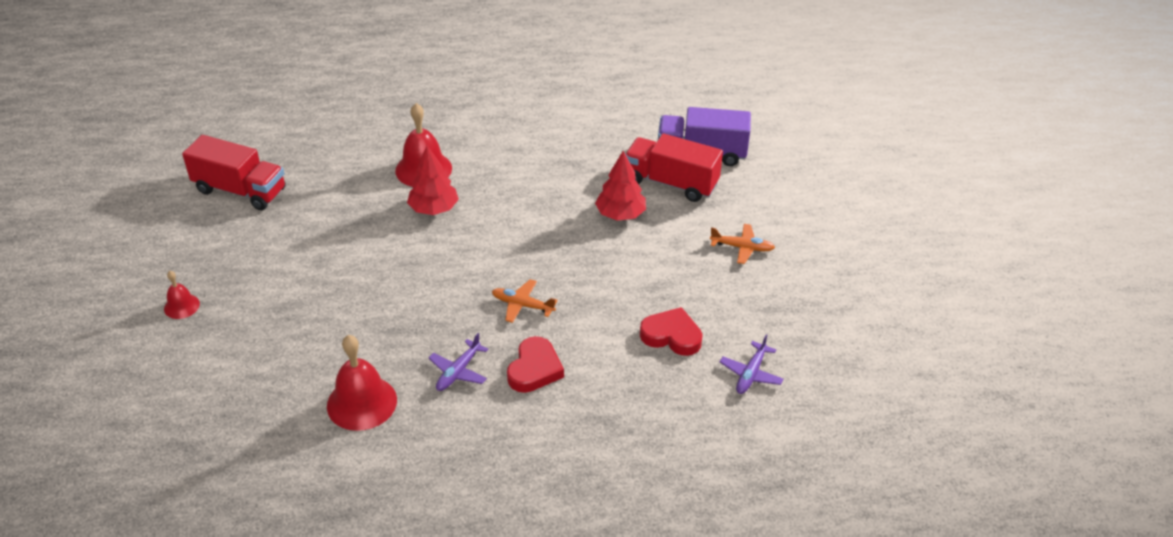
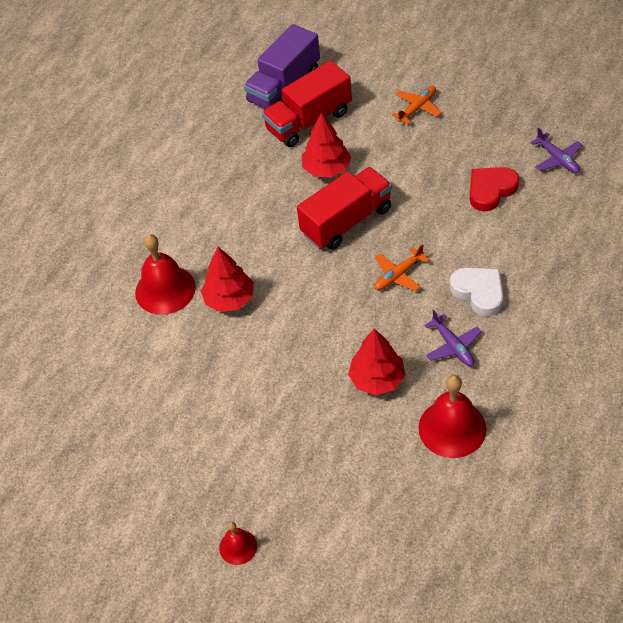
camera: 55 degrees left, 10 degrees up
(240, 190) = (89, 453): red truck -> red truck (347, 221)
(393, 332) = (377, 379): none -> red tree
(534, 369) = (479, 292): red heart -> white heart

